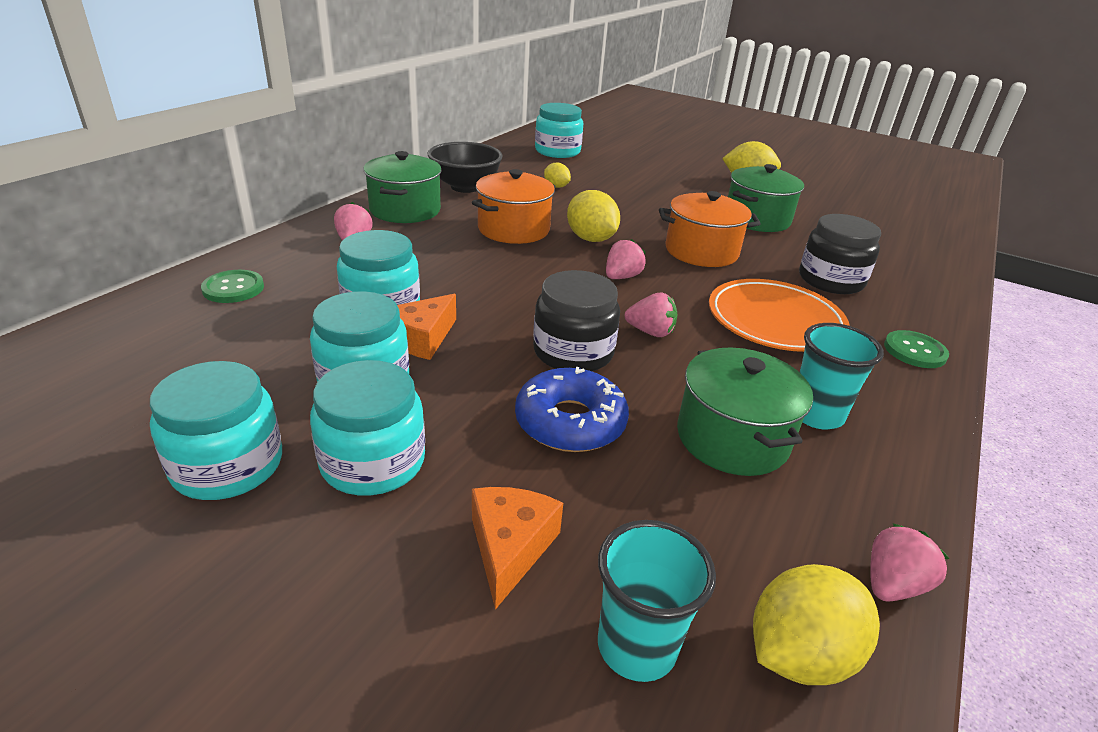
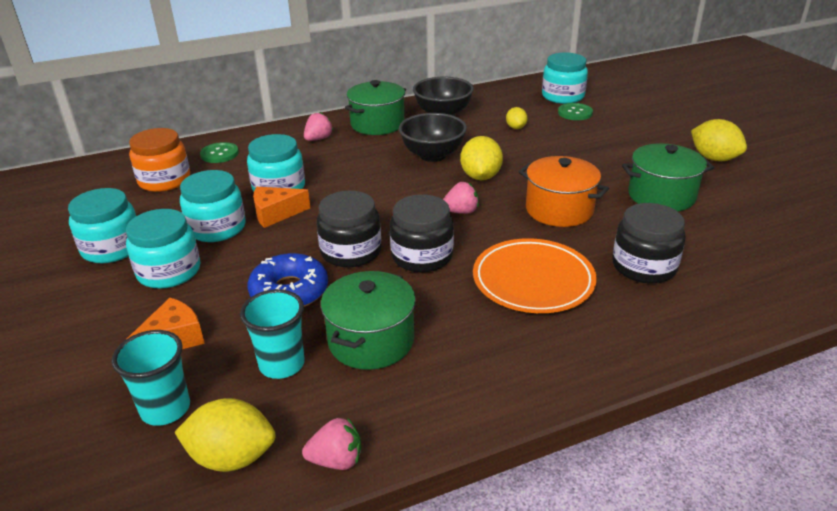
camera: 40 degrees right, 0 degrees up
(188, 344) = (164, 180): none -> orange jar
(513, 229) = (432, 155): orange pot -> black bowl
(650, 332) = (422, 256): pink strawberry -> black jar
(816, 414) = (454, 352): turquoise cup -> turquoise cup (282, 364)
(914, 351) = (622, 345): green button -> green button (575, 113)

